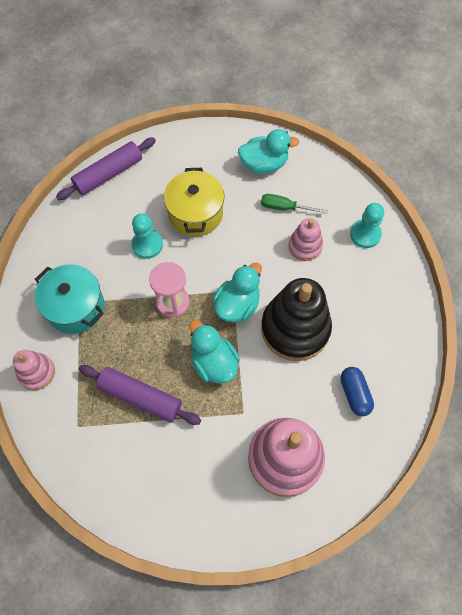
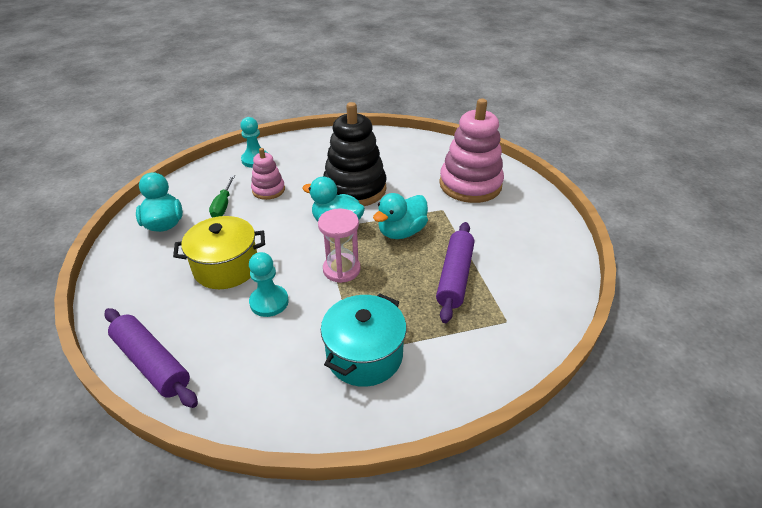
camera: 100 degrees left, 25 degrees down
(36, 372) = (461, 376): pink stacking toy -> none
(354, 394) = (404, 157): blue capsule -> none

